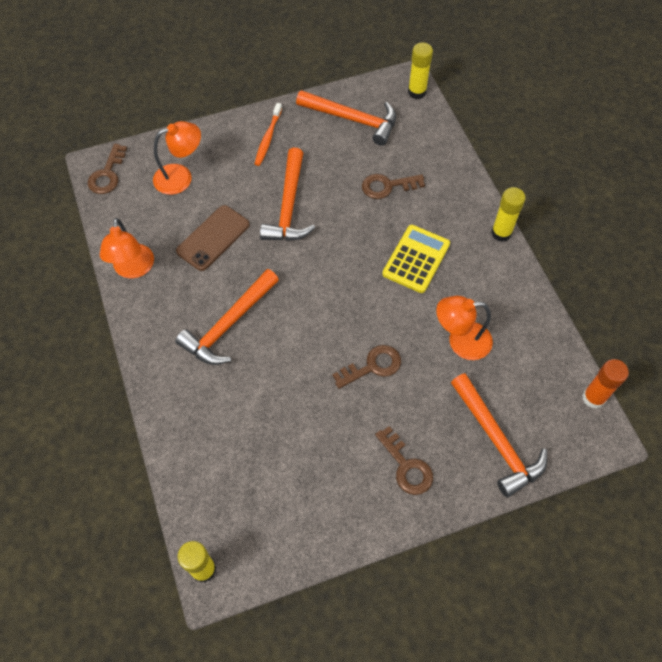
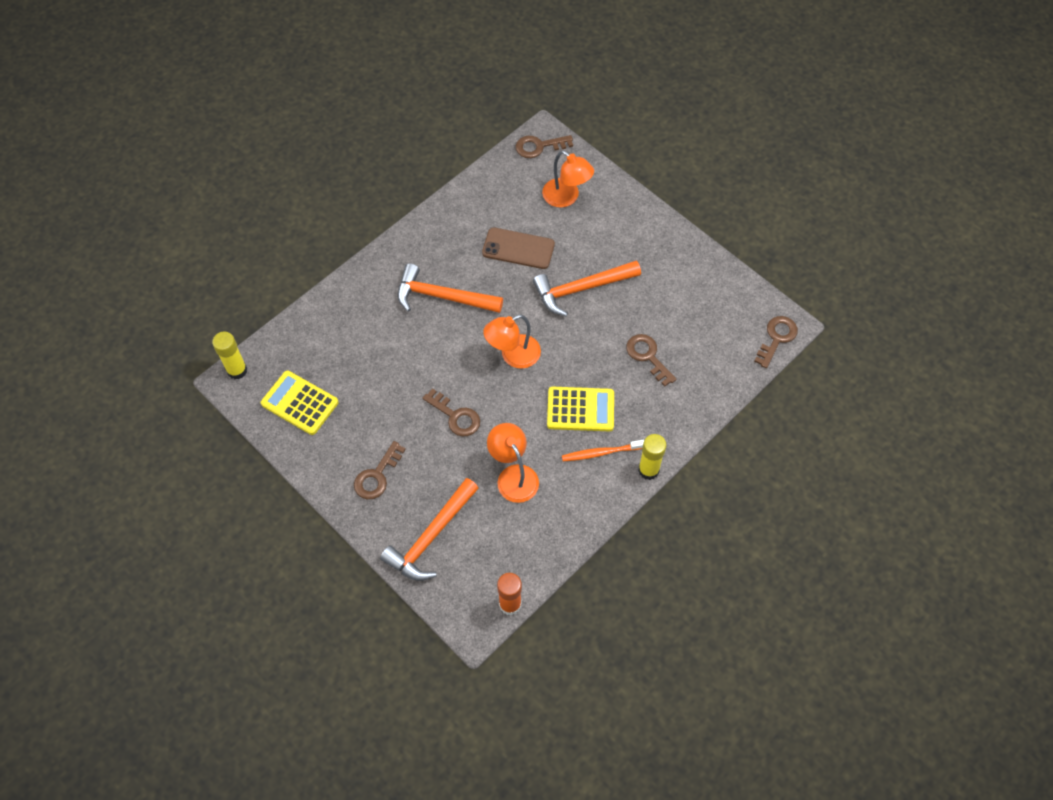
camera: 65 degrees right, 0 degrees up
(133, 269) = (459, 208): orange lamp -> orange lamp (513, 355)
(268, 138) = (645, 242): orange toothbrush -> orange toothbrush (600, 453)
(281, 514) = (300, 403): none -> yellow calculator
(352, 119) = (708, 298): orange hammer -> none
(417, 92) = (776, 338): yellow glue stick -> brown key

